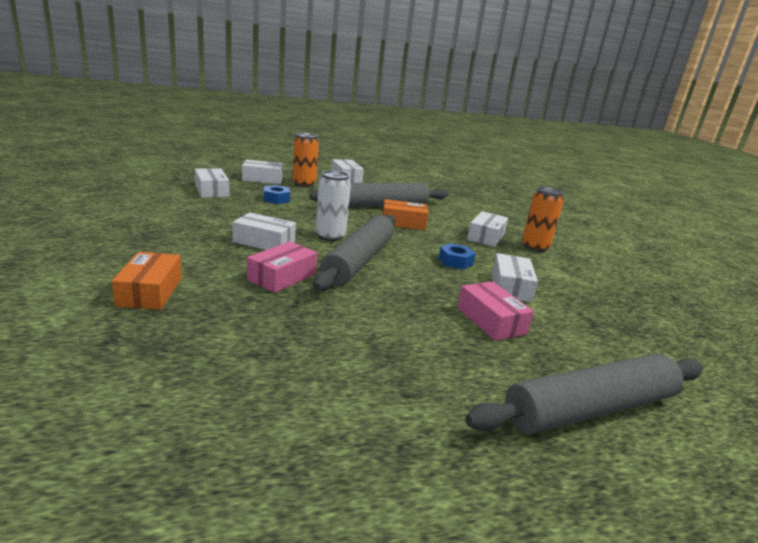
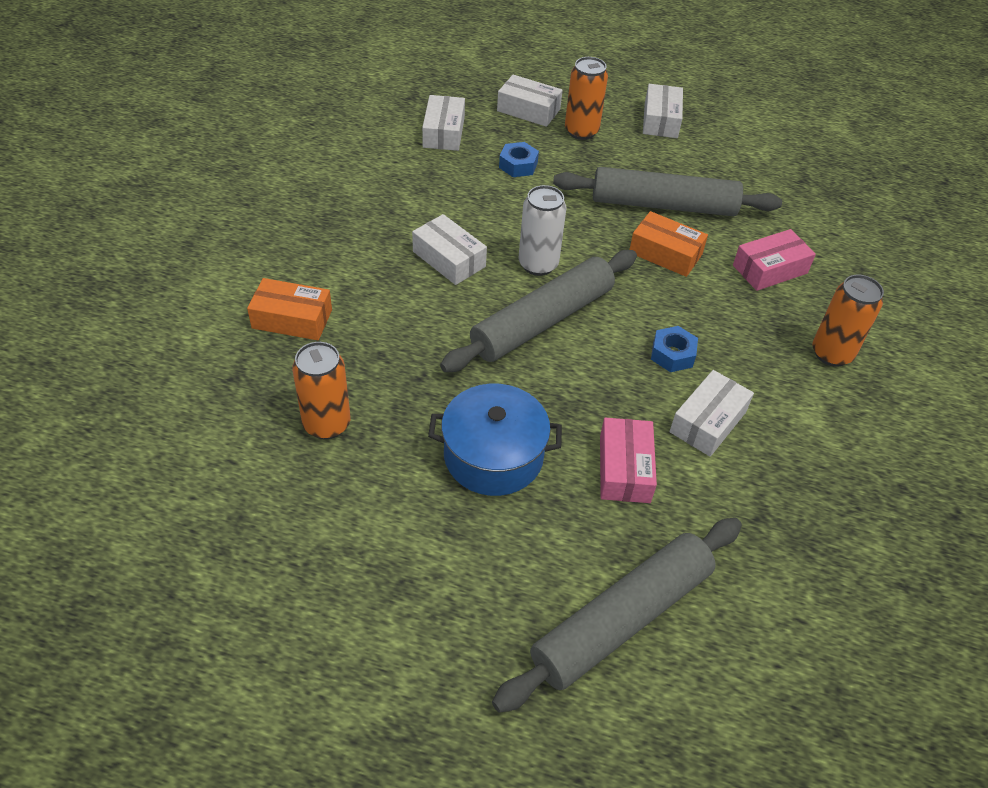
camera: 30 degrees right, 25 degrees up
(150, 291) = (292, 319): orange box -> orange box turned 75 degrees clockwise
(233, 350) = (327, 424): none -> orange can
(282, 277) = (433, 328): pink box -> pink box (770, 269)
(395, 336) = (493, 456): none -> blue pot
(486, 237) = (771, 312): white box -> none
(590, 408) = (621, 618): grey rolling pin -> grey rolling pin turned 45 degrees counterclockwise

